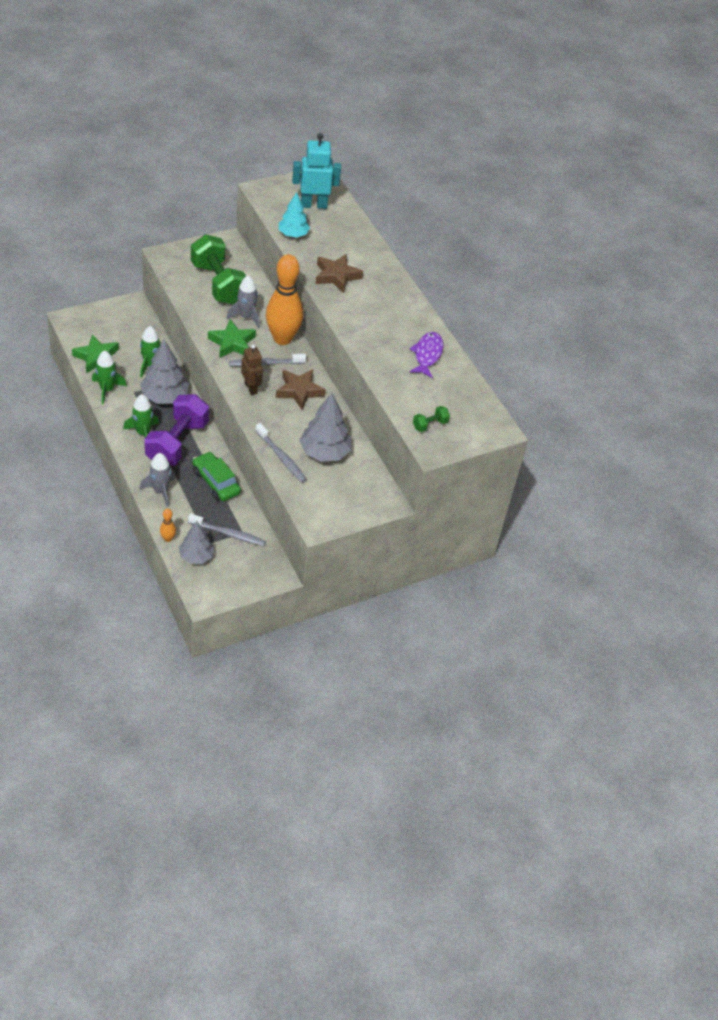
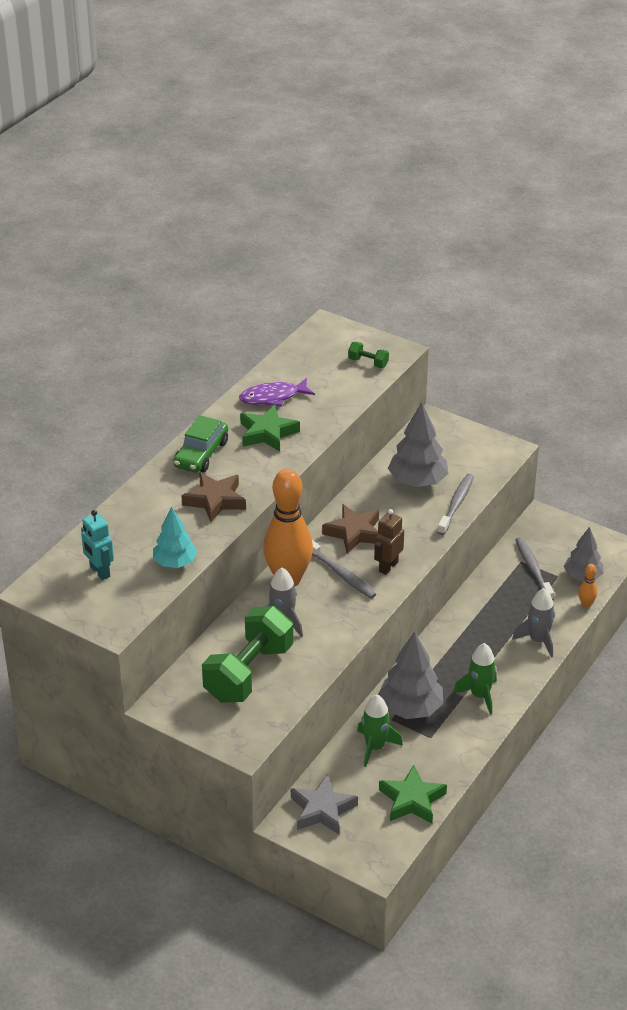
camera: 115 degrees left, 10 degrees down
(107, 390) = (451, 760): green rocket -> none
(128, 321) = (322, 810): none -> grey star
(177, 443) = (464, 662): purple dumbbell -> none
(216, 482) = (482, 609): green car -> green car (201, 454)
(232, 343) = (336, 612): green star -> green star (267, 433)
(313, 205) = (99, 572): turquoise robot -> turquoise robot, size x0.66

